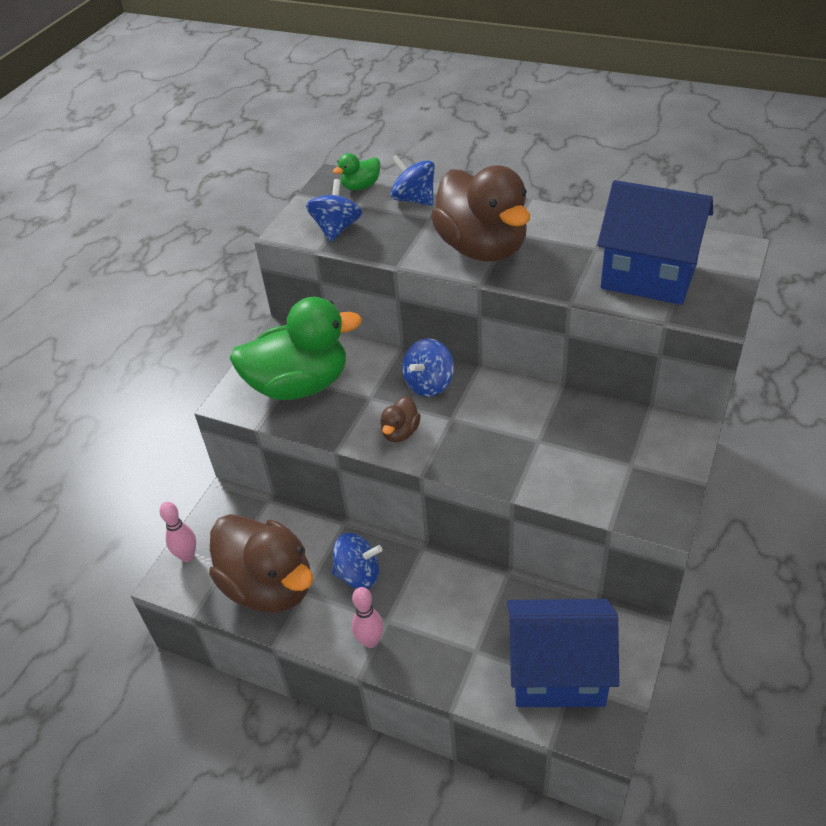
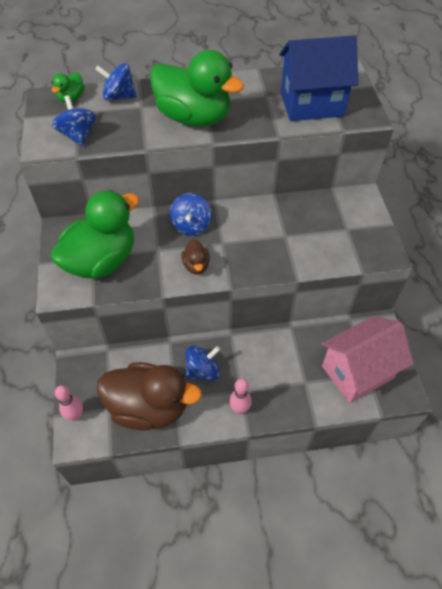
camera: 35 degrees left, 10 degrees up
(482, 248) = (194, 117): brown duck -> green duck
(557, 673) = (357, 372): blue house -> pink house

